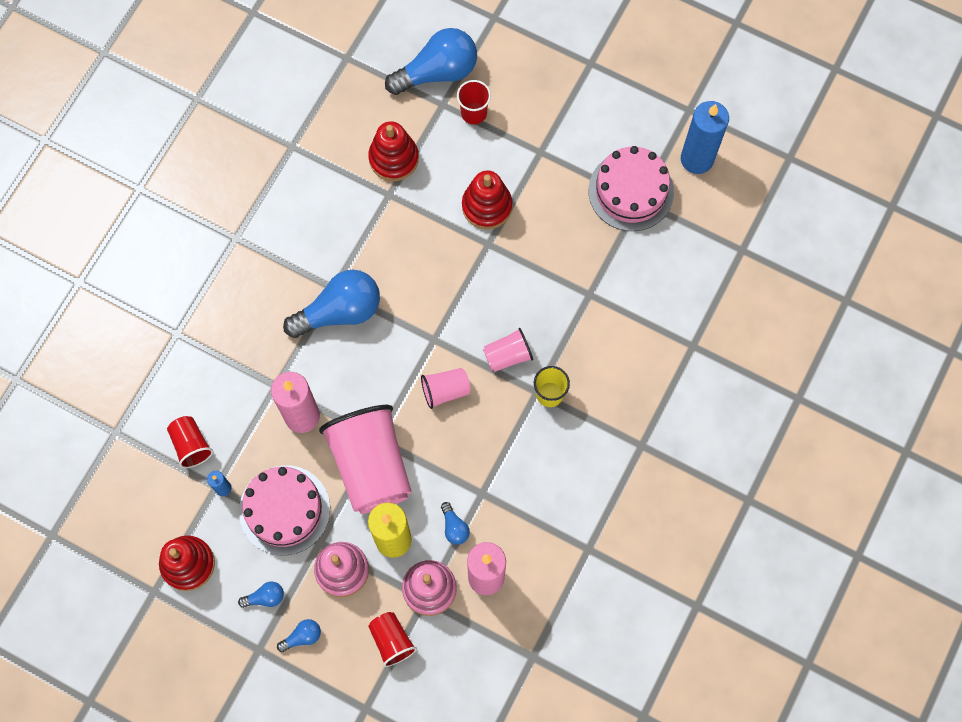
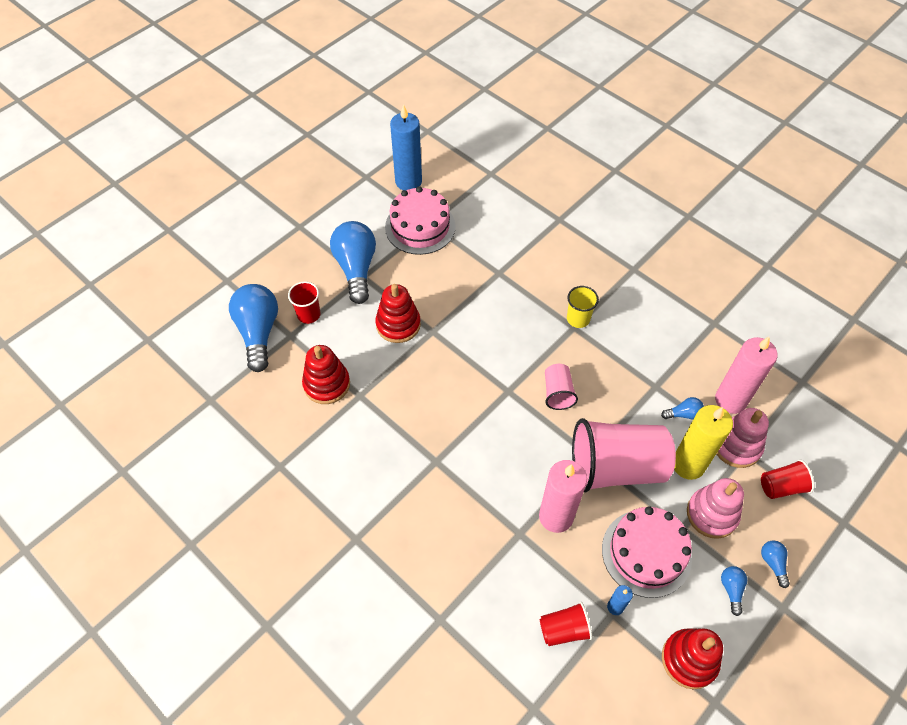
camera: 75 degrees left, 15 degrees down
(339, 311) = (461, 461): blue light bulb -> blue light bulb (356, 268)
(508, 355) = (537, 340): pink cup -> none

